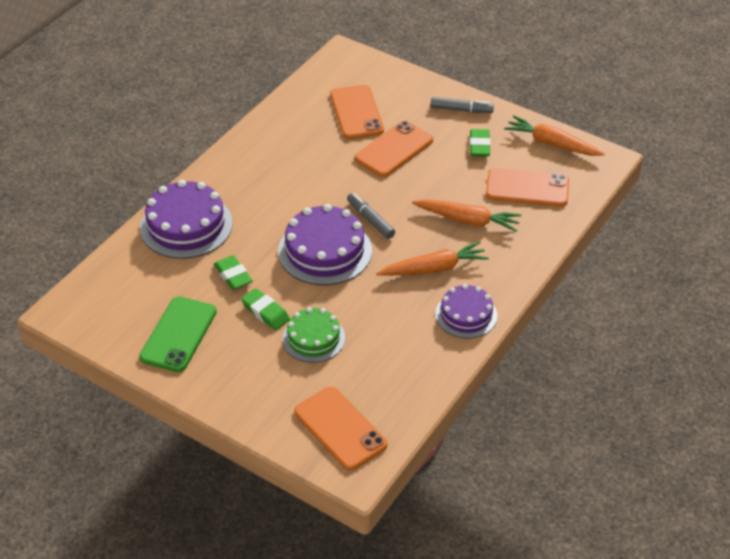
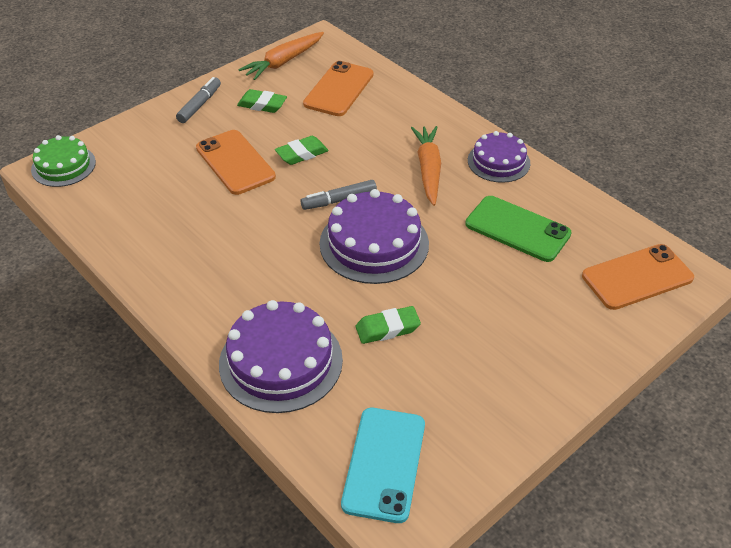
camera: 75 degrees left, 0 degrees up
(108, 296) = (384, 464): none -> turquoise phone
(179, 334) = (473, 395): green phone -> green phone (517, 229)
(265, 312) = (456, 309): green eraser -> green eraser (302, 154)
(313, 338) = (506, 275): green cake -> green cake (63, 166)
(356, 112) = (156, 178): orange phone -> none
(467, 220) = (368, 134): orange carrot -> none

